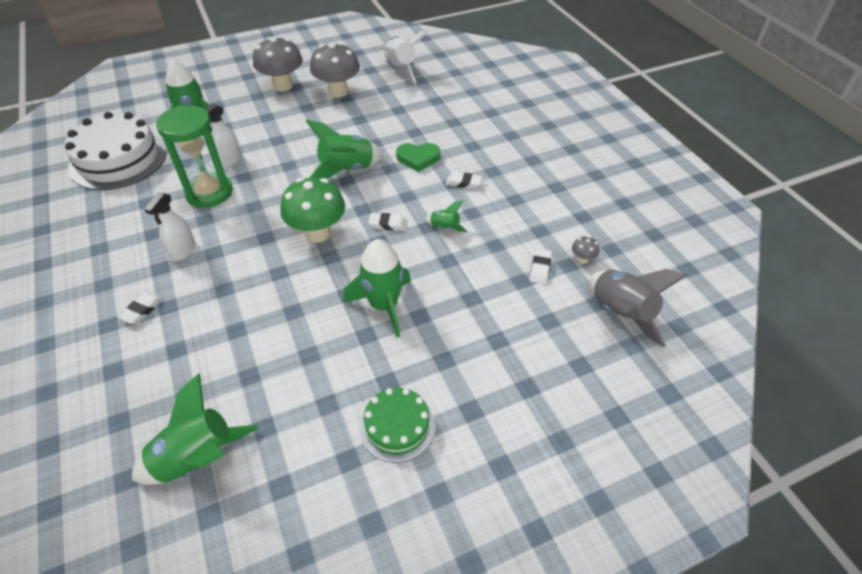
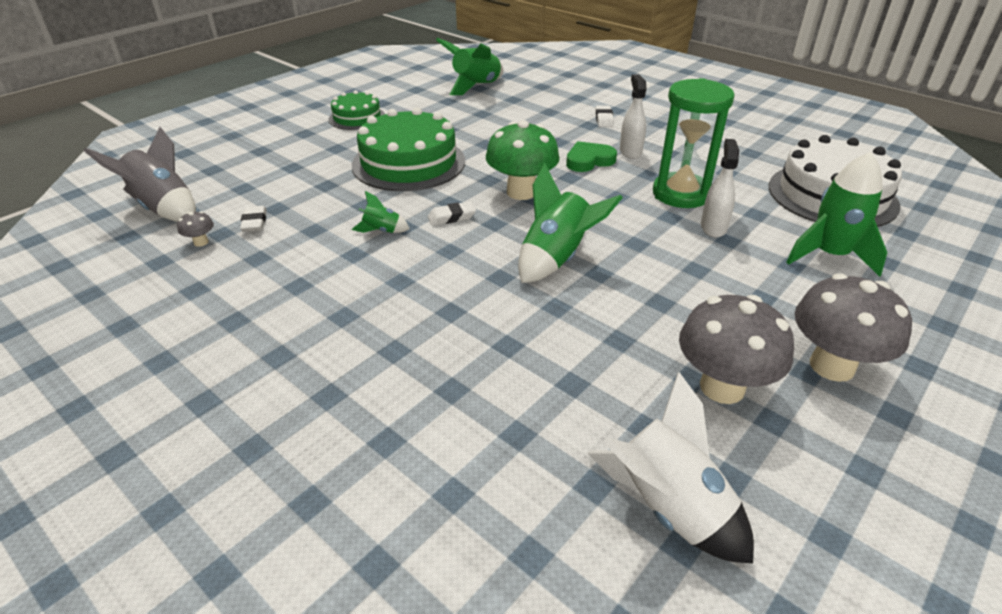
camera: 155 degrees right, 10 degrees down
(384, 305) = (409, 163): green rocket -> green cake
(418, 158) = (470, 302): green heart -> green heart (589, 160)
(463, 183) = (382, 286): white eraser -> none

